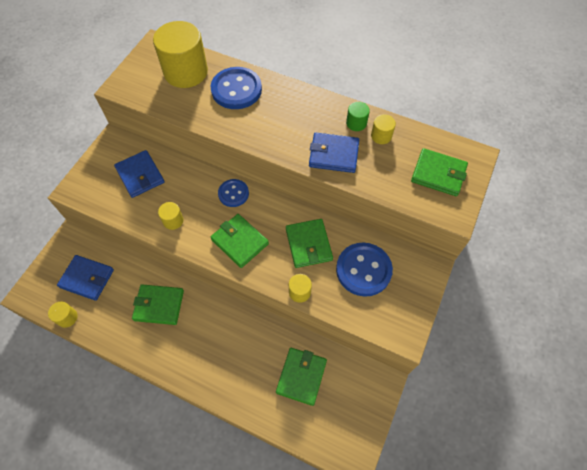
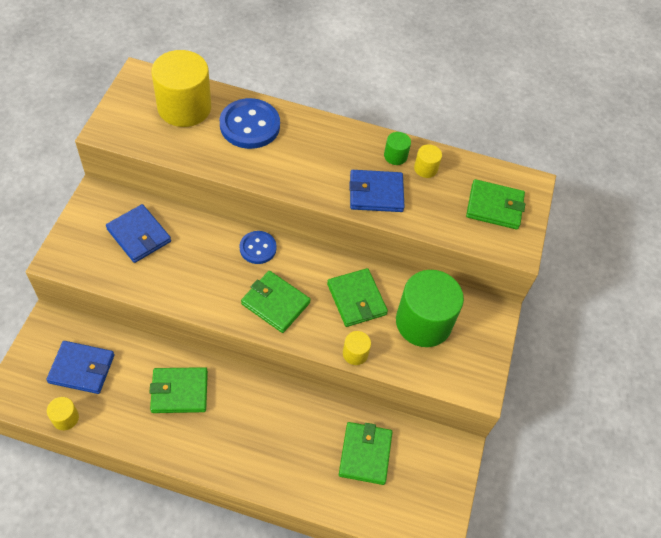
camera: 15 degrees left, 5 degrees down
(173, 220) = (190, 286): yellow cylinder -> none
(363, 270) = (423, 322): blue button -> green cylinder

